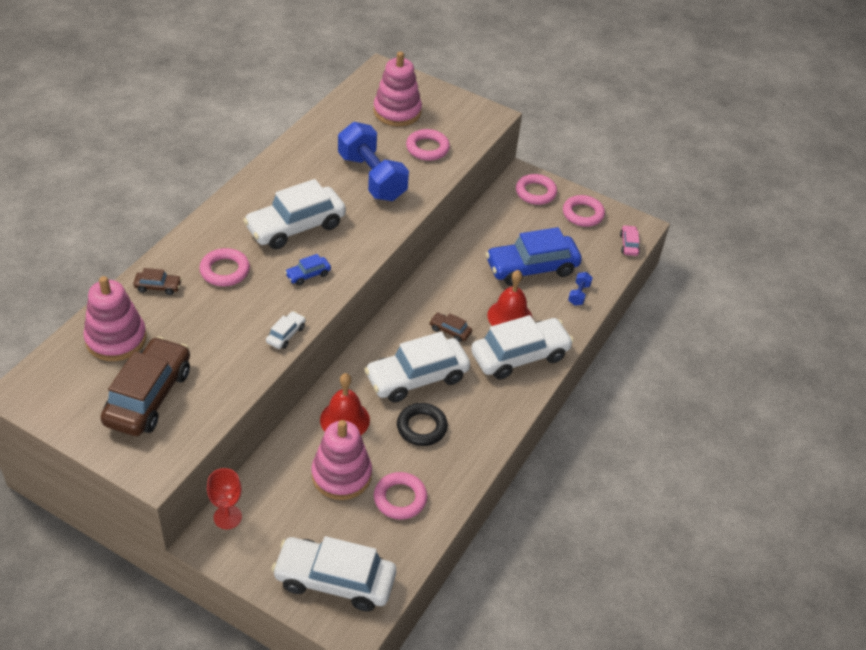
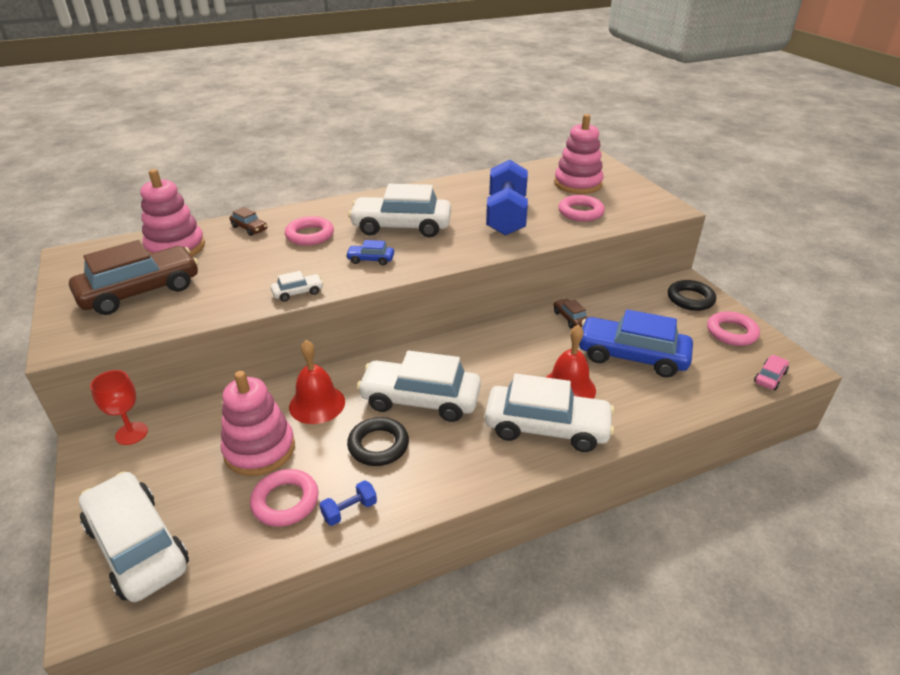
camera: 40 degrees right, 10 degrees down
(450, 331) = (493, 375): brown car -> brown car (570, 318)
(535, 192) = (690, 299): pink ring -> black ring
(579, 294) = (667, 399): blue dumbbell -> blue dumbbell (349, 510)

